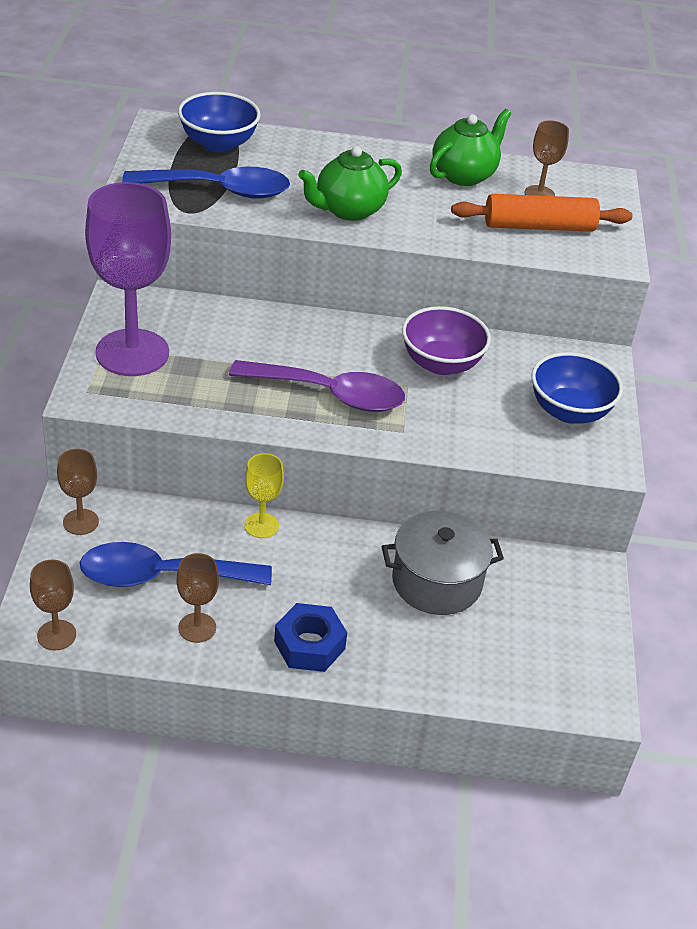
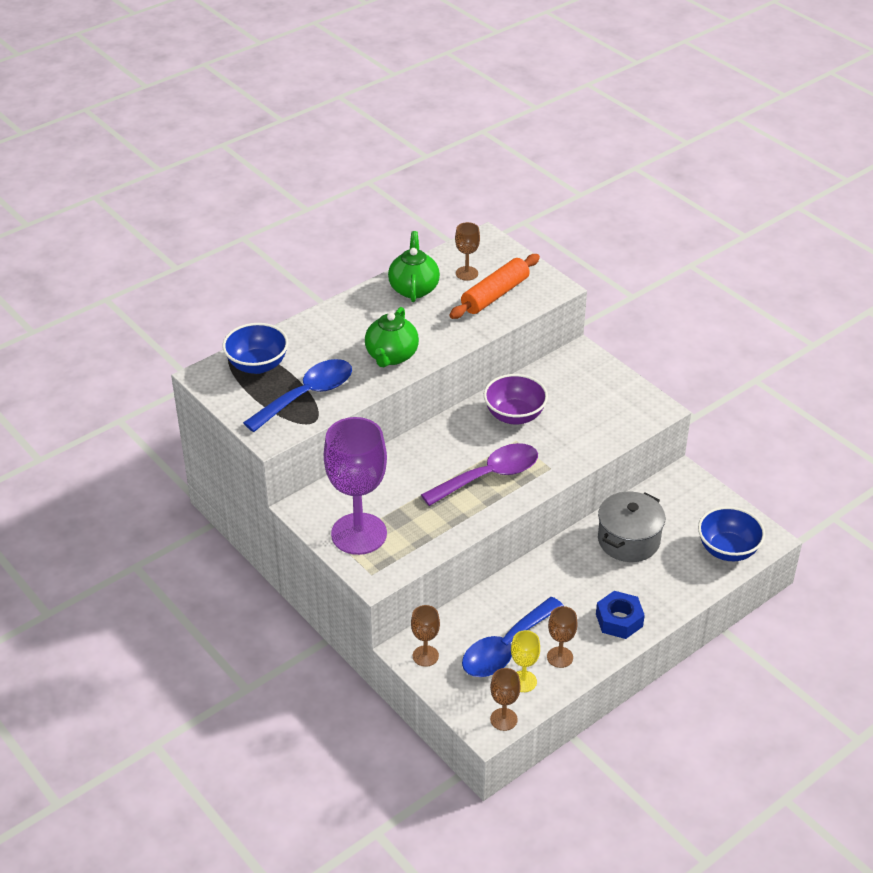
camera: 40 degrees left, 0 degrees up
(261, 525) = (512, 581): yellow goblet -> yellow goblet (523, 681)
(569, 411) = (606, 395): blue bowl -> blue bowl (727, 550)

